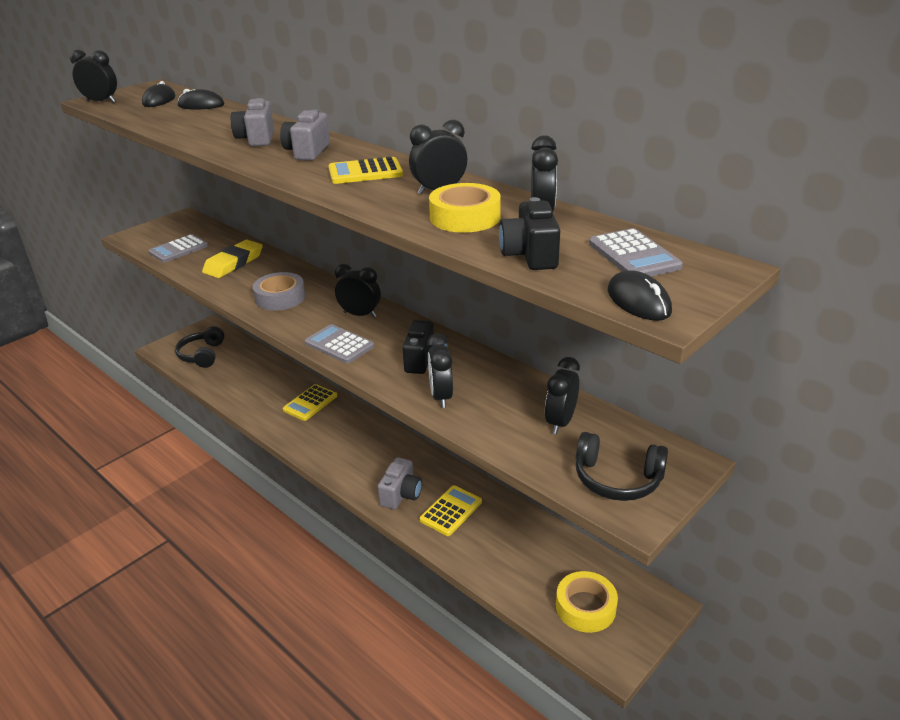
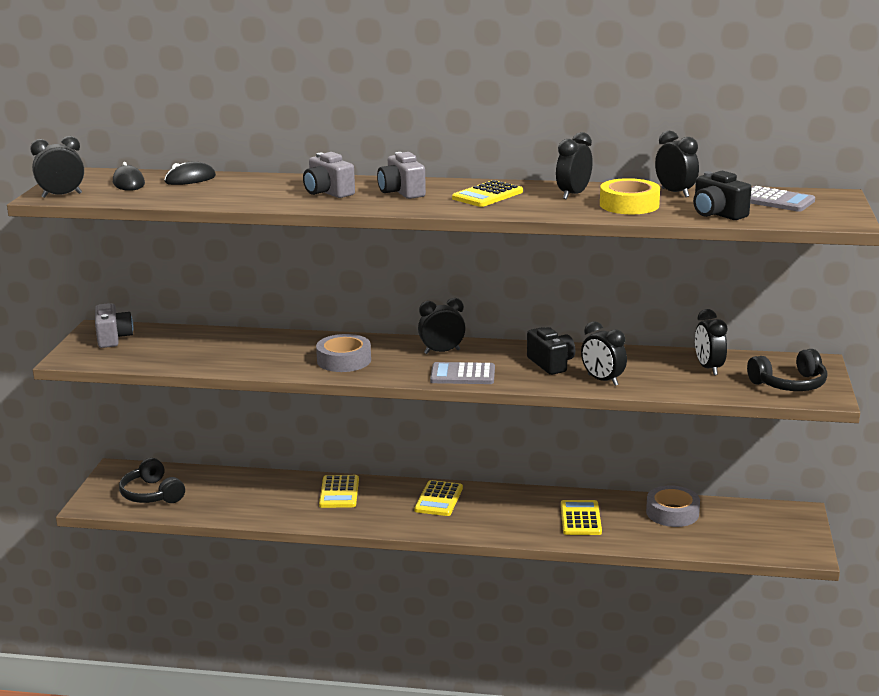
camera: 35 degrees left, 10 degrees down
(179, 249) = (154, 354): grey calculator -> none
(233, 263) = (241, 349): yellow eraser -> none
(368, 440) = (439, 499): none -> yellow calculator
(401, 494) = (524, 524): grey camera -> grey camera (113, 338)
(536, 543) = (672, 513): none -> grey tape
(585, 607) = (754, 534): yellow tape -> none
(638, 301) = (823, 220): black mouse -> none

